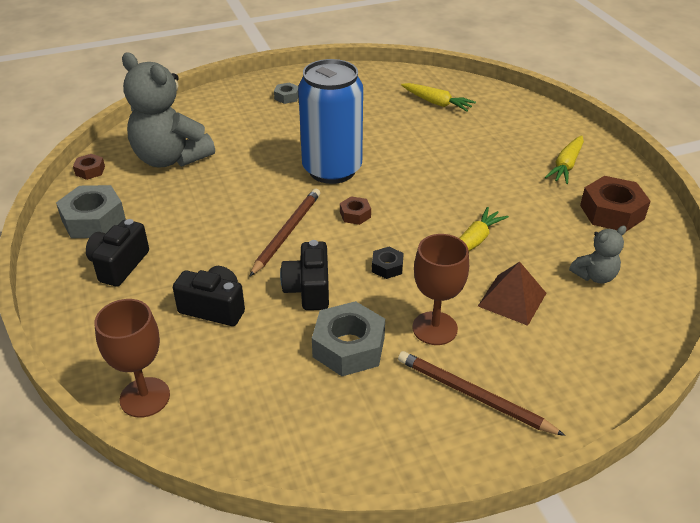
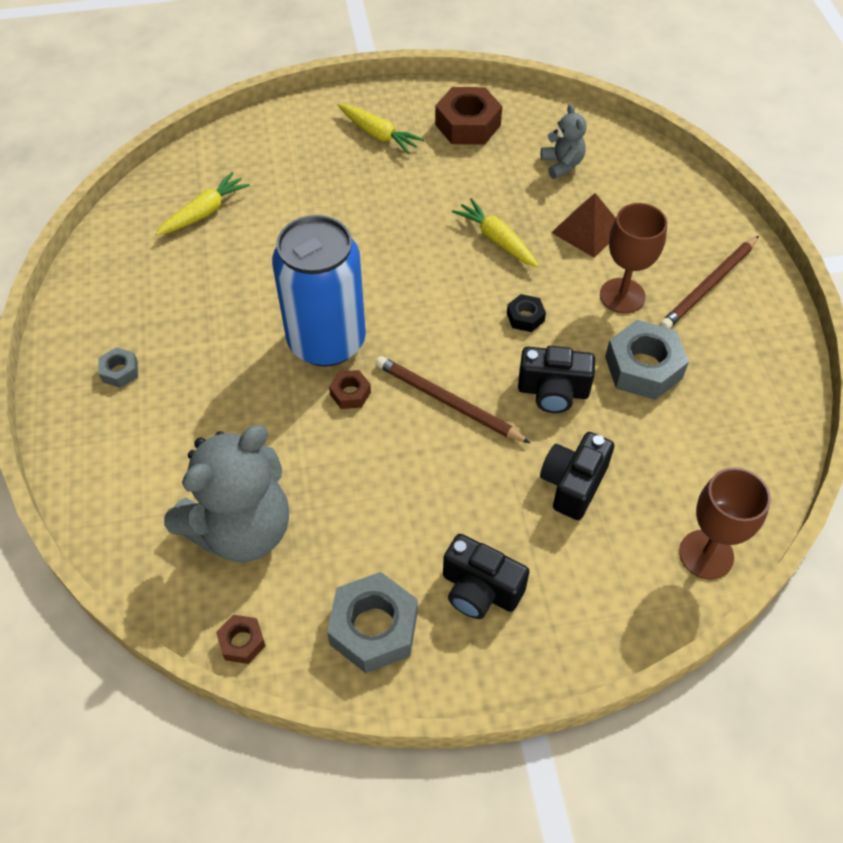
camera: 80 degrees left, 15 degrees up
(355, 215) = (426, 331): brown nut -> brown nut (350, 393)

